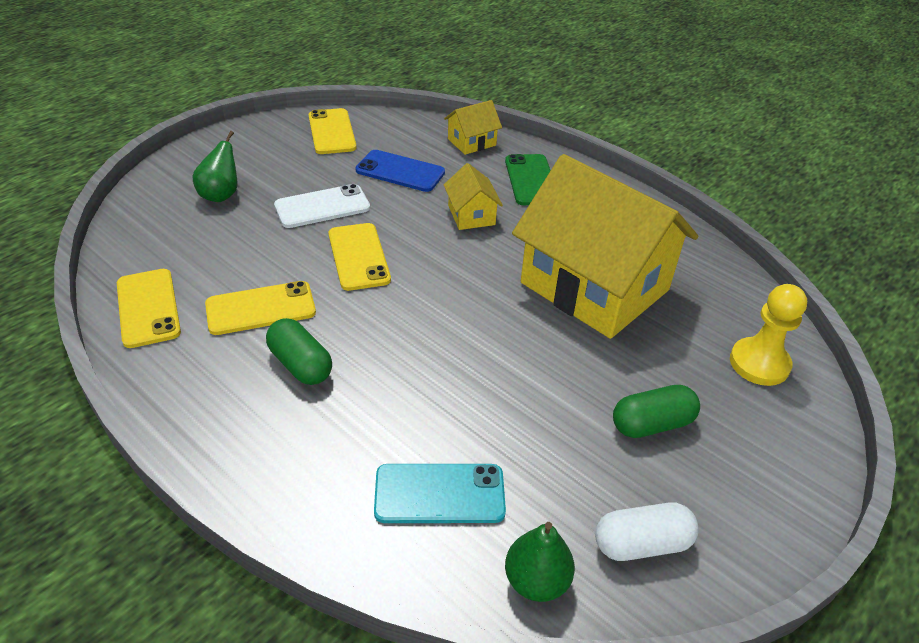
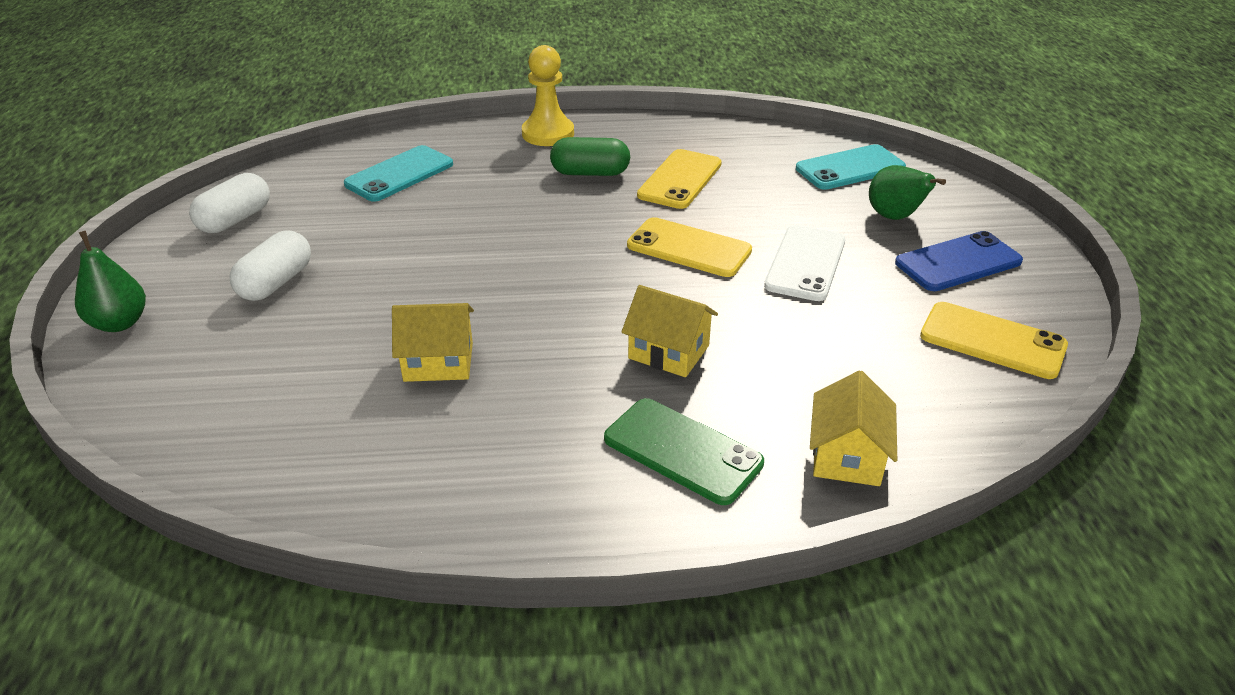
camera: 135 degrees right, 5 degrees down
(148, 308) = (744, 141): yellow phone -> none
(156, 236) = (850, 168): none -> turquoise phone
(400, 171) = (827, 348): blue phone -> blue phone (958, 262)
(536, 580) = (295, 176): green pear -> green pear (120, 323)
(594, 286) = (438, 362): yellow house -> yellow house, size x0.41
(651, 424) = (276, 283): green capsule -> white capsule
(759, 363) = (190, 392): yellow pawn -> yellow pawn (548, 134)

